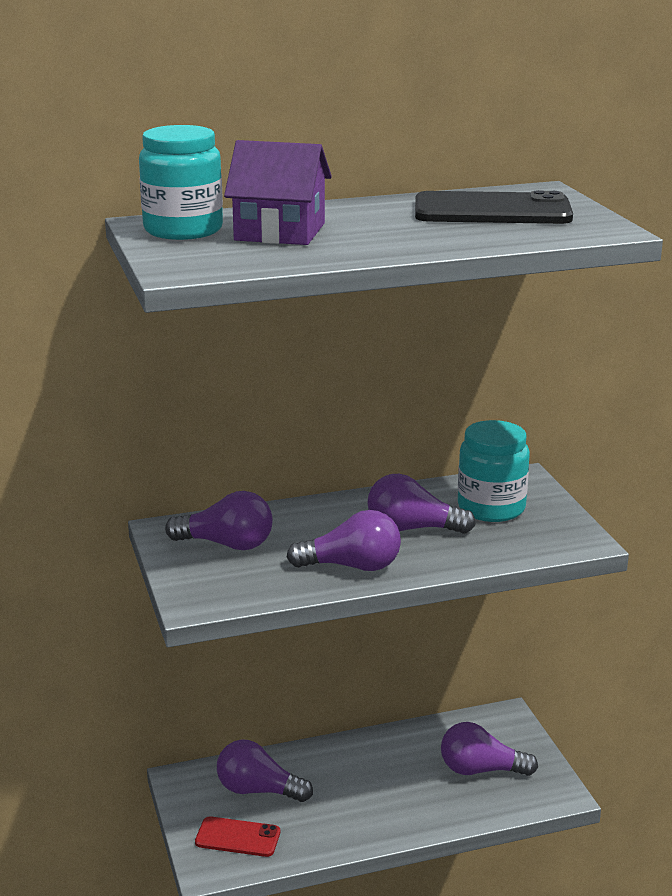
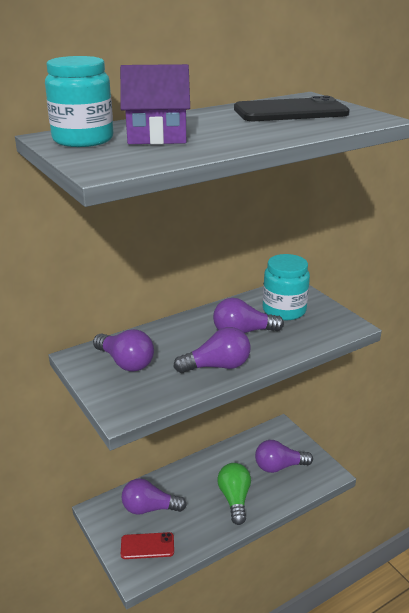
camera: 15 degrees left, 5 degrees up
(227, 544) = (126, 362): purple light bulb -> purple light bulb turned 45 degrees clockwise
(392, 801) = (234, 499): none -> green light bulb

